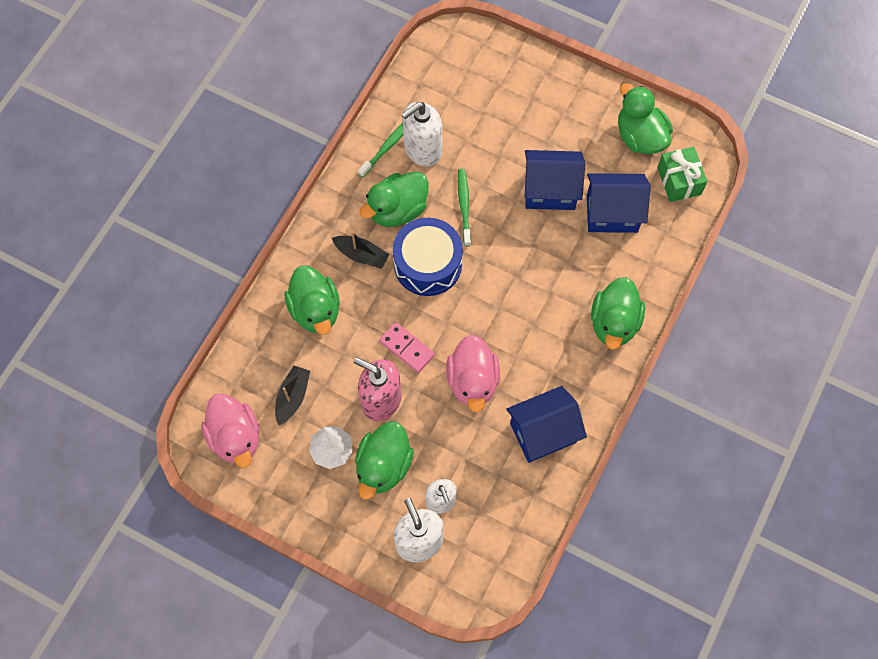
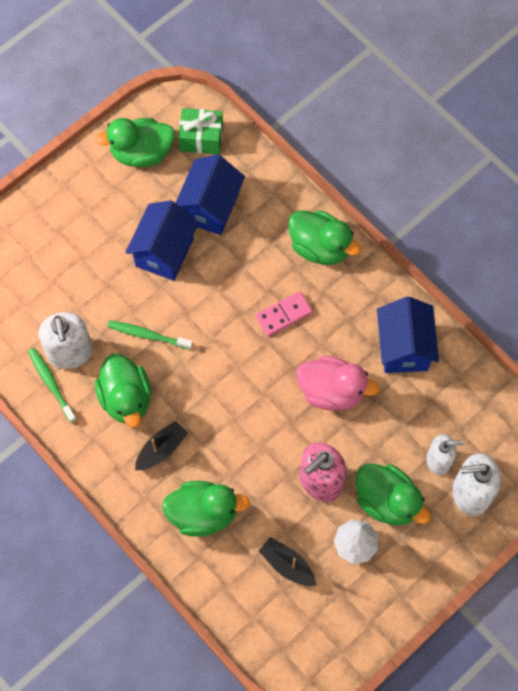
camera: 70 degrees left, 0 degrees up
(235, 437) = (309, 634): pink duck -> none
(406, 348) = (276, 440): pink domino -> pink domino (284, 315)
(427, 264) = (196, 390): blue drum -> none

